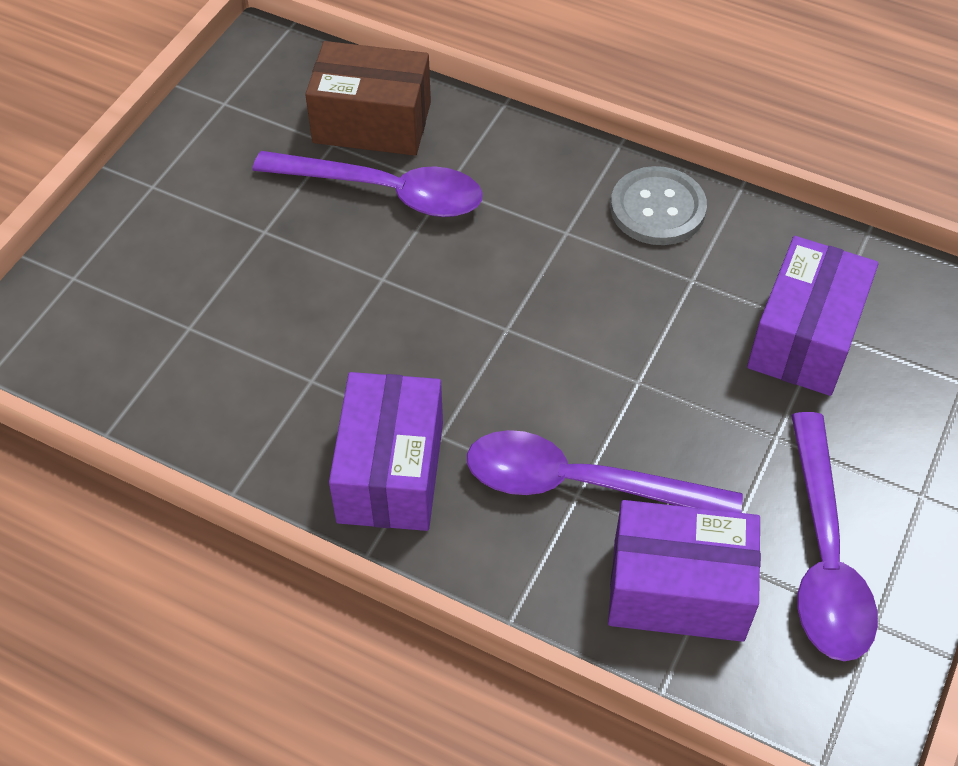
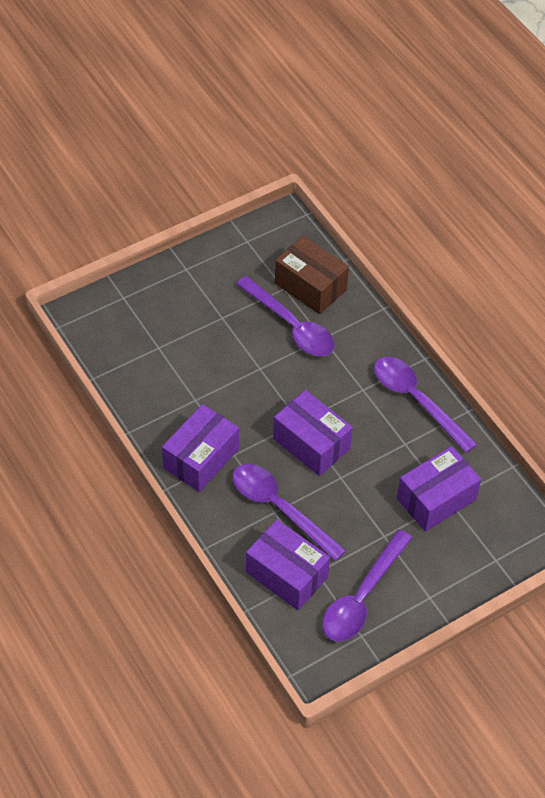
camera: 30 degrees right, 0 degrees up
(552, 353) = (311, 443): none -> purple box
(657, 208) = (416, 400): grey button -> purple spoon

